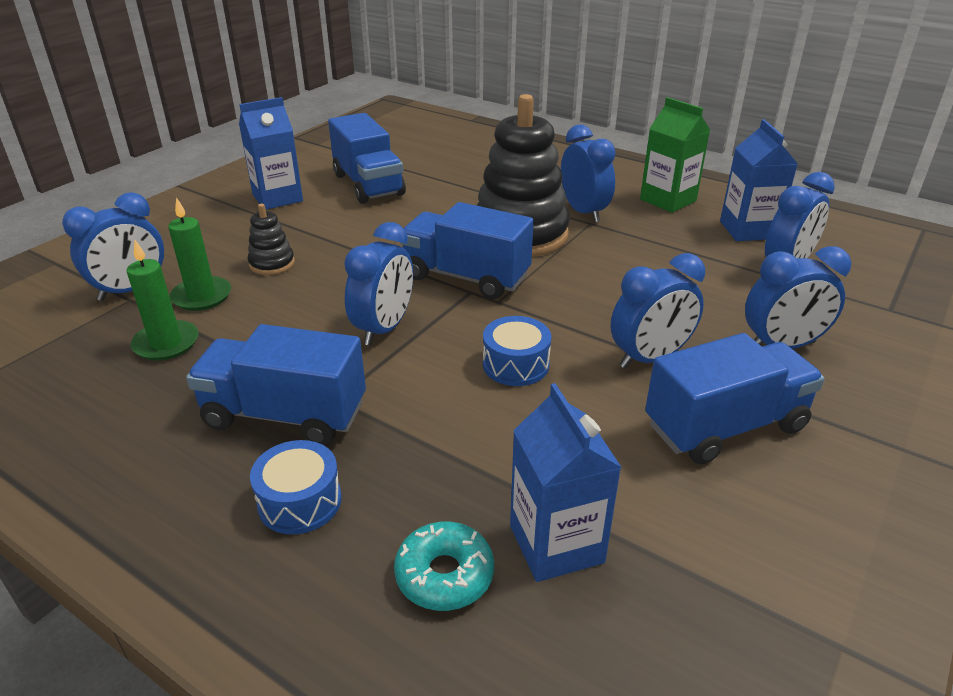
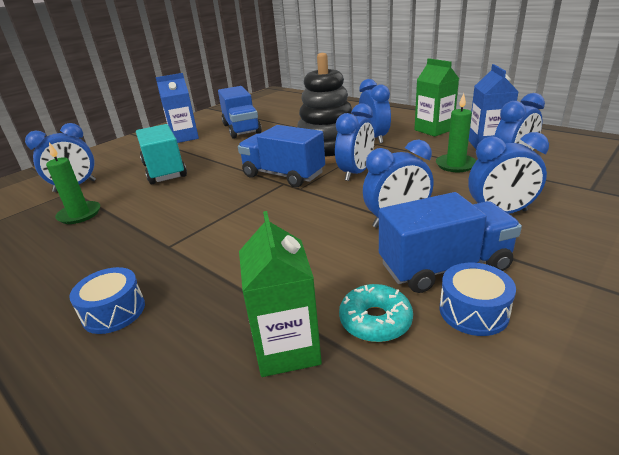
camera: 10 degrees right, 5 degrees down
(202, 296) = (114, 189): green candle -> green candle (455, 165)
(272, 264) = (164, 171): black stacking toy -> turquoise truck
(285, 415) = (131, 256): blue truck -> none
(384, 328) = (218, 205): blue clock -> blue clock (356, 173)
(444, 575) = (193, 368): turquoise donut -> turquoise donut (375, 321)
(515, 364) = (298, 226): blue drum -> blue drum (473, 311)
(556, 544) = (287, 348): blue carton -> green carton

